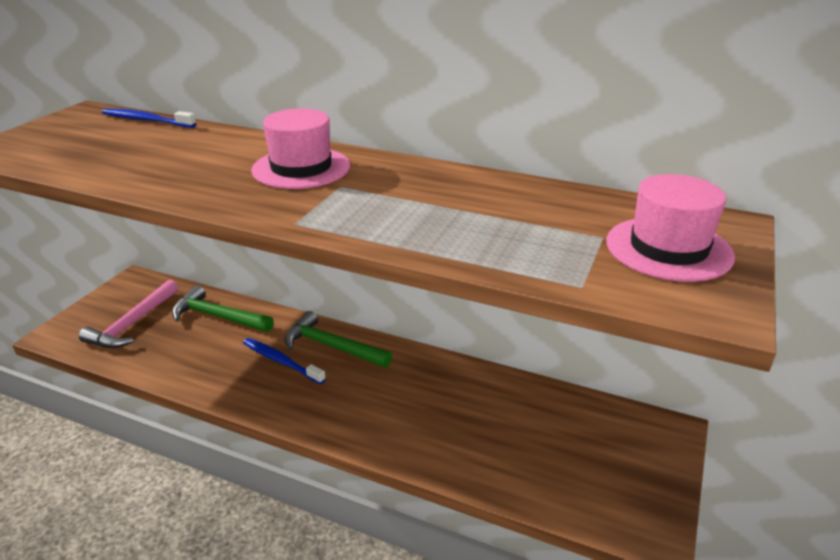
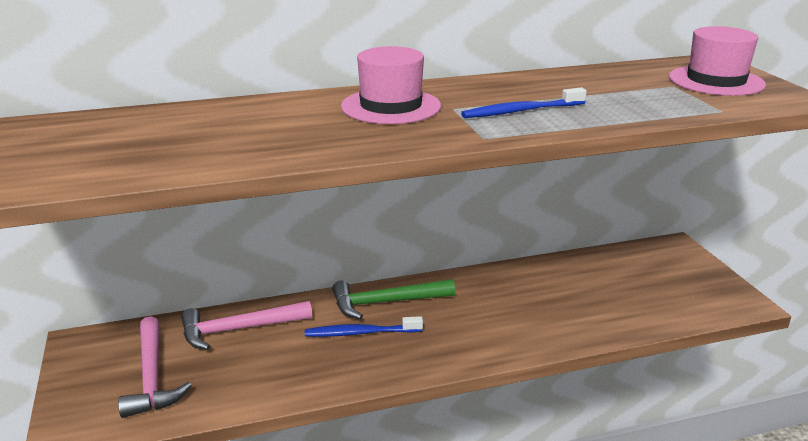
camera: 40 degrees left, 5 degrees down
(147, 120) = (132, 114): blue toothbrush -> blue toothbrush (521, 111)
(218, 316) = (238, 329): green hammer -> pink hammer

